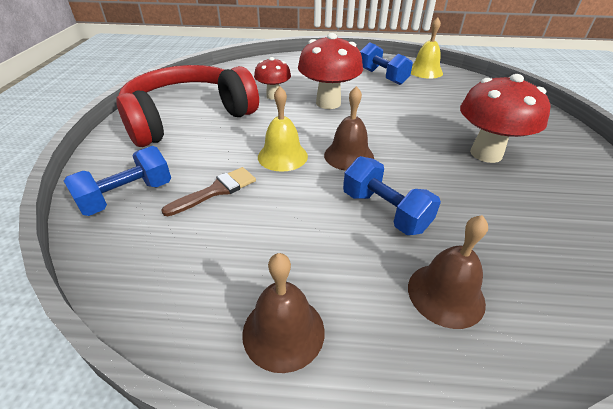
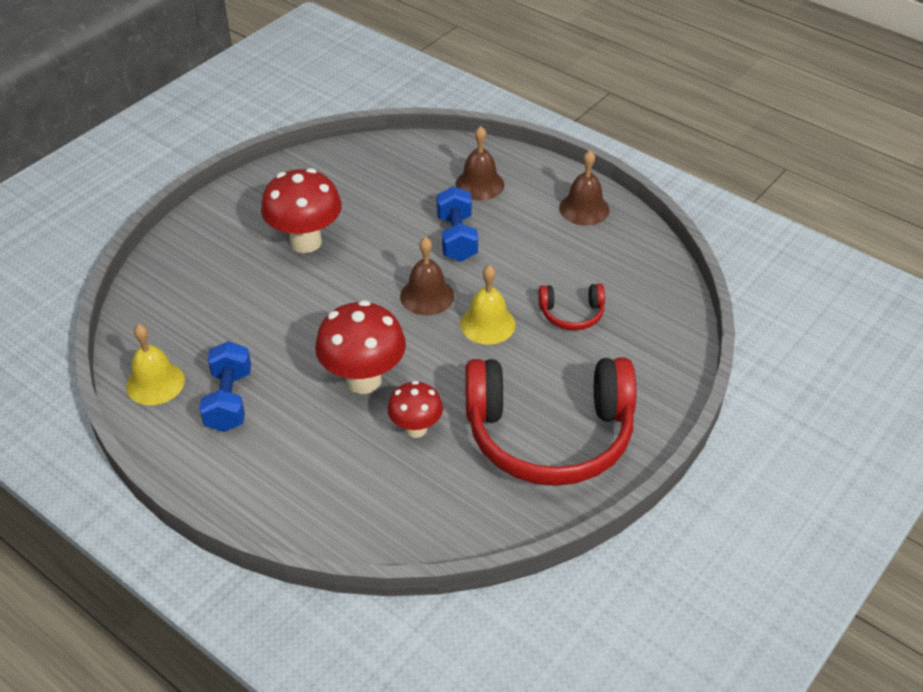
camera: 145 degrees left, 5 degrees up
(127, 197) = (649, 341): blue dumbbell -> none
(216, 190) = (571, 314): brown brush -> red headphones

